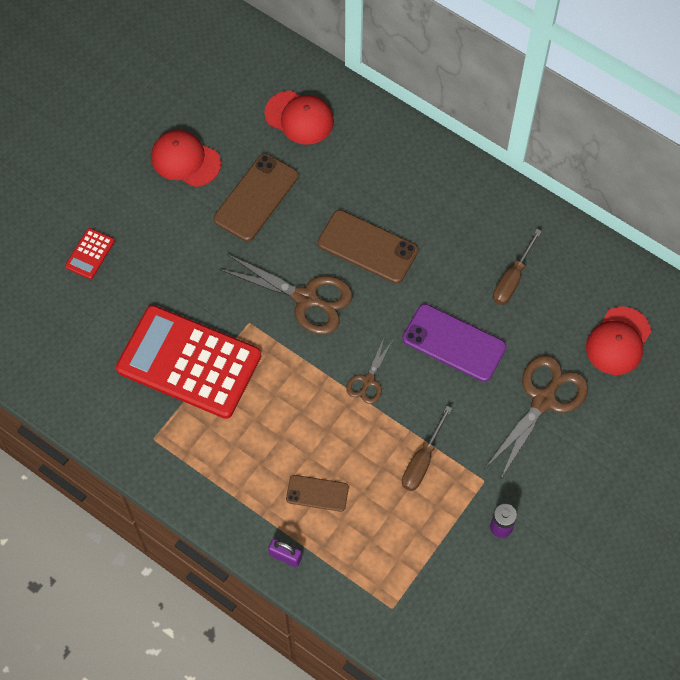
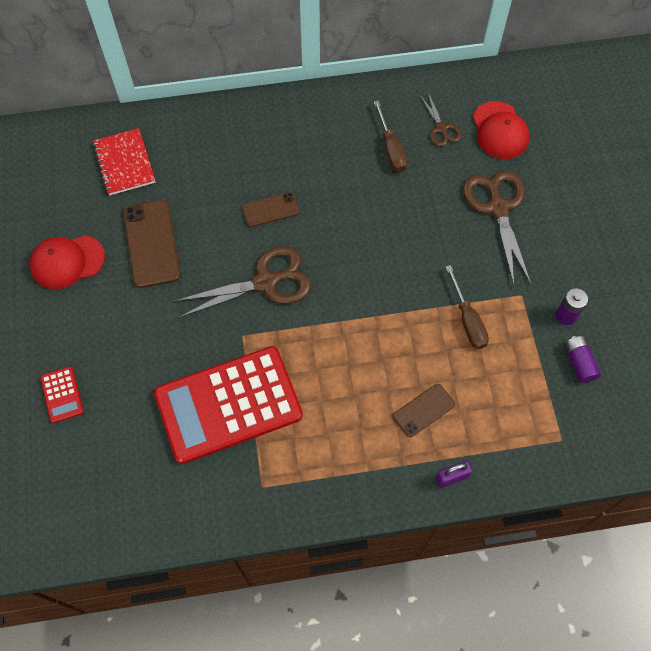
camera: 45 degrees left, 0 degrees up
(299, 118) = (124, 163): red cap -> red notebook
(367, 247) = (270, 209): brown phone -> brown phone, size x0.59
(368, 381) = (371, 299): brown scissors -> brown scissors (441, 128)
(454, 343) = (400, 222): purple phone -> none
(470, 569) = (579, 362): none -> purple battery

